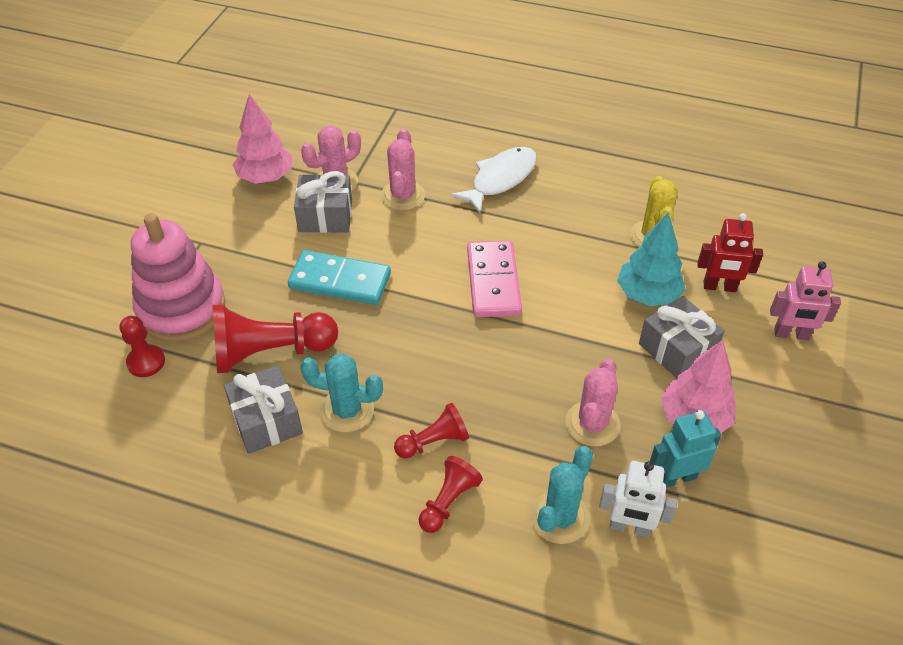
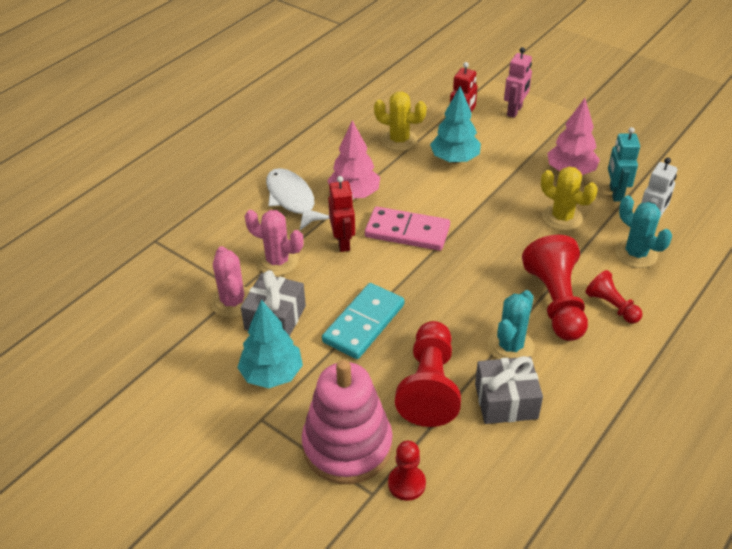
camera: 70 degrees left, 5 degrees down
(254, 234) = (272, 374): none -> turquoise tree
(266, 177) = (194, 352): pink tree -> pink tree (354, 194)
(433, 442) = (556, 302): red pawn -> red pawn, size x1.81
(452, 235) = (343, 242): none -> red robot
(592, 424) = (562, 217): pink cactus -> yellow cactus
(677, 349) = (510, 161): grey gift -> none

